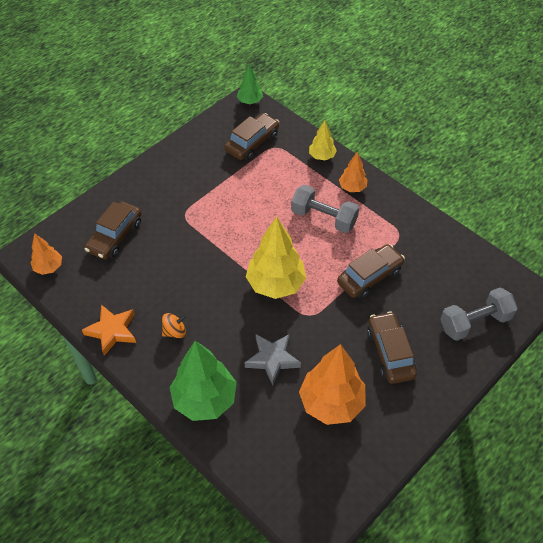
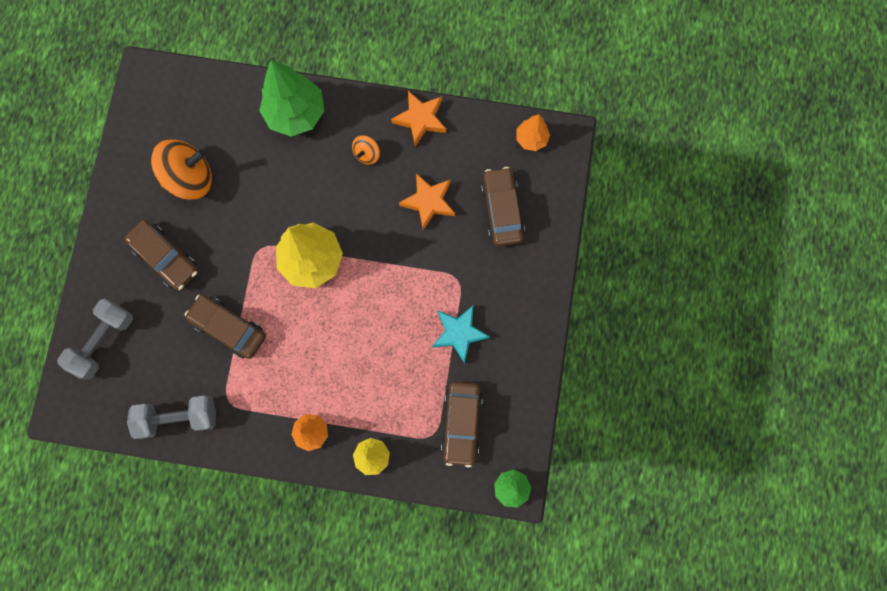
camera: 145 degrees right, 25 degrees up
(160, 271) = (428, 202): none -> orange star
(211, 186) = (459, 333): none -> turquoise star
(272, 359) = (264, 184): grey star -> none
(323, 218) = (316, 370): grey dumbbell -> grey dumbbell (178, 417)
(331, 403) = (190, 178): orange tree -> orange spinning top
(369, 276) = (229, 328): brown car -> brown car turned 105 degrees clockwise

